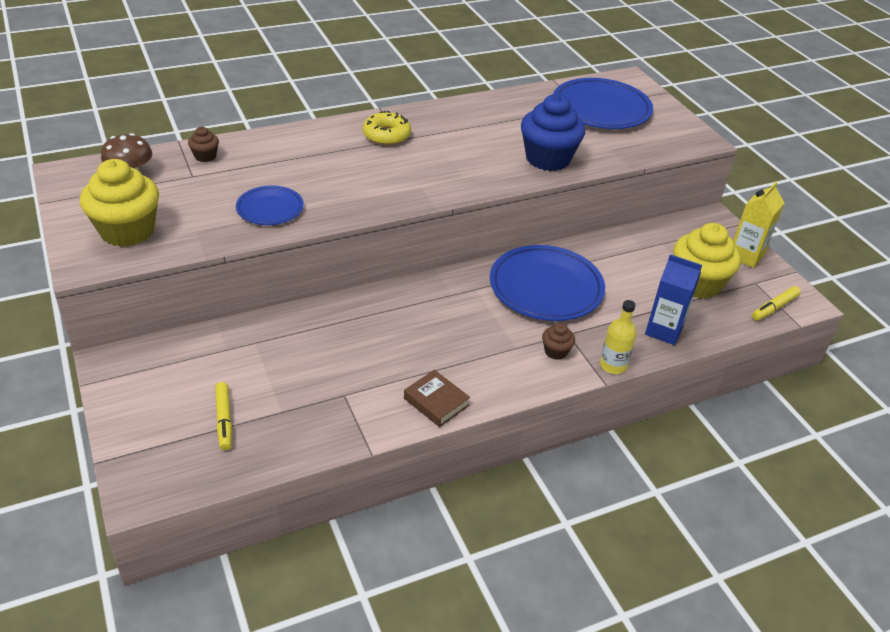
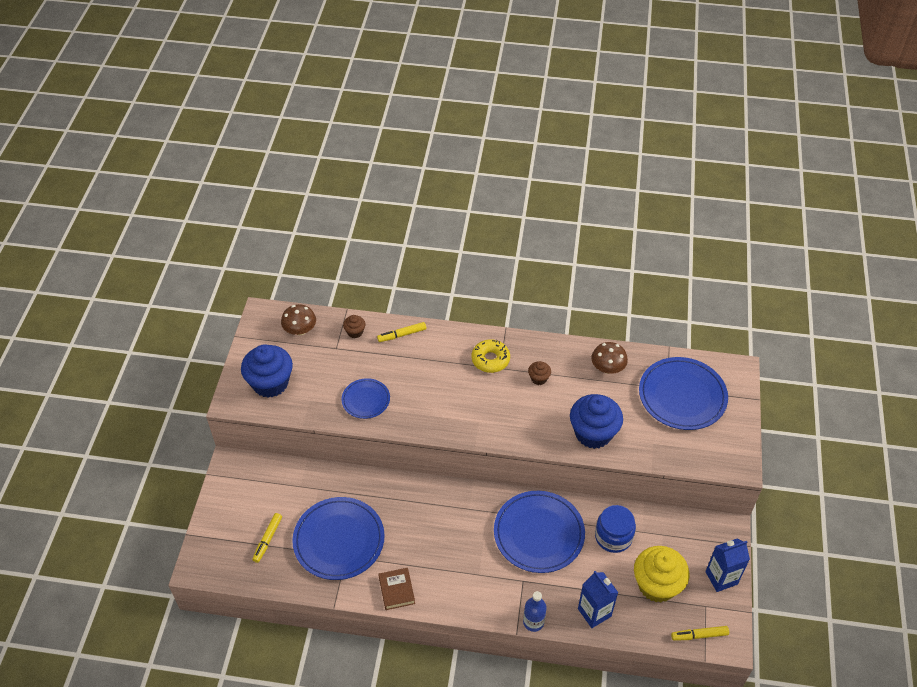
camera: 35 degrees right, 10 degrees up
(127, 231) = (270, 383): yellow cupcake -> blue cupcake
(266, 143) = (402, 335): none -> yellow marker
(322, 382) = (339, 540): none -> blue plate
(512, 109) = (607, 368): none -> brown mushroom
(556, 351) = (503, 591): brown cupcake -> brown cupcake (538, 378)
(613, 365) = (533, 622): yellow bottle -> blue bottle
(620, 262) = (613, 536): none -> blue jar
(746, 256) = (721, 578): yellow carton -> blue carton

